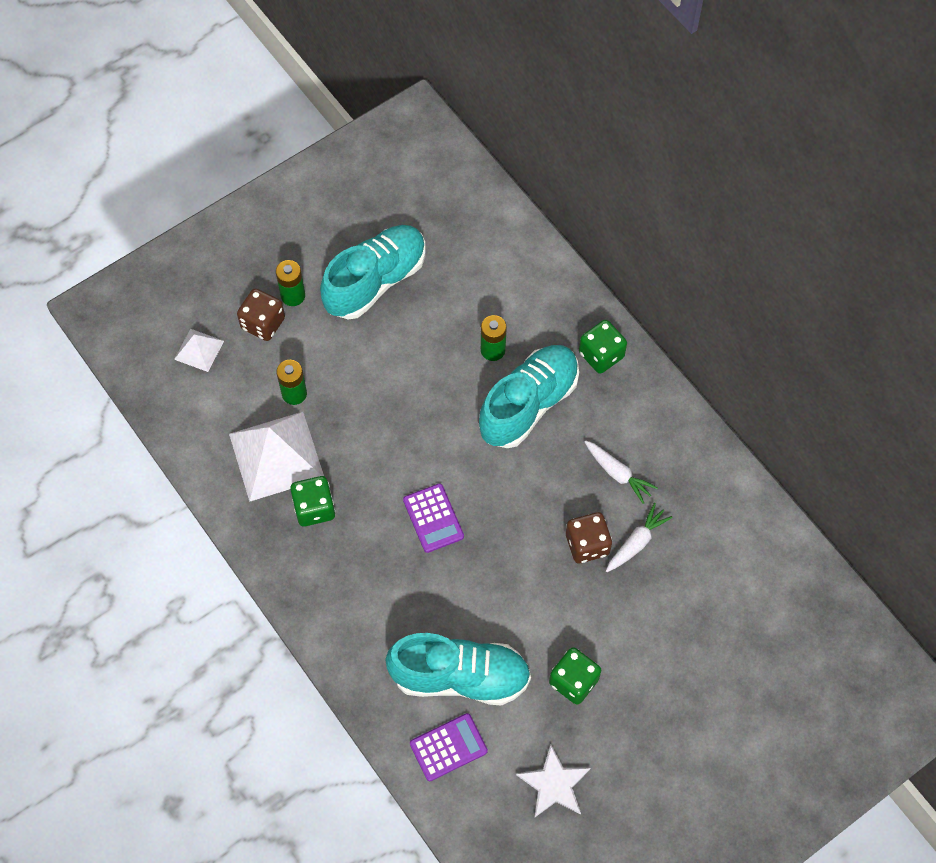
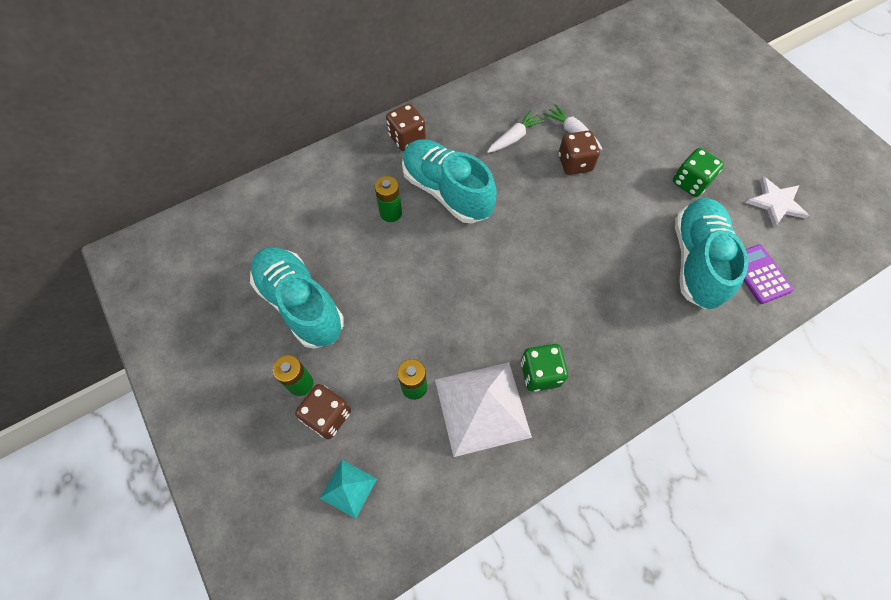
camera: 85 degrees left, 0 degrees up
(199, 350) = (348, 488): white pyramid -> turquoise pyramid
(433, 518) = (551, 271): purple calculator -> none
(601, 355) = (407, 138): green dice -> brown dice

